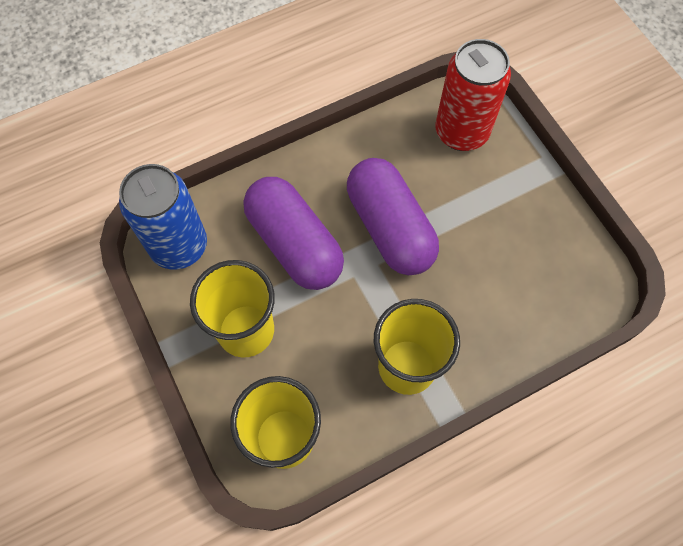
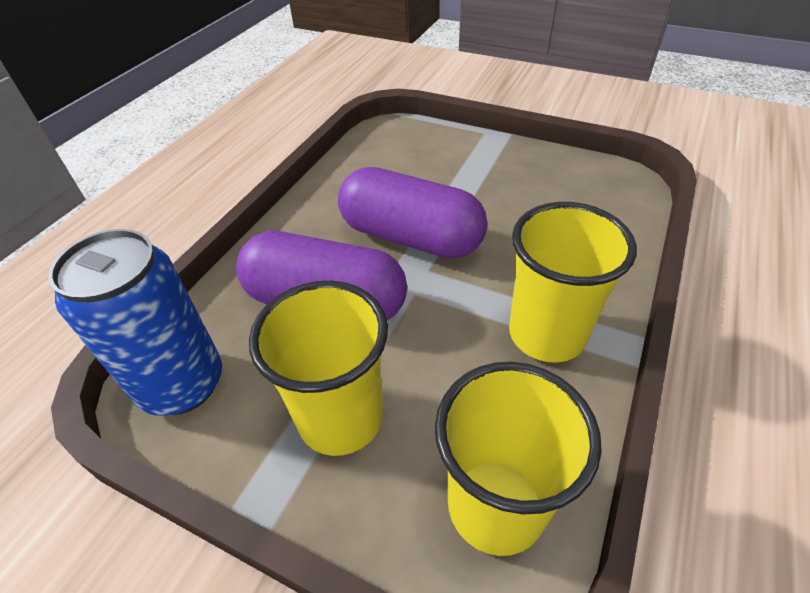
camera: 35 degrees left, 20 degrees down
(461, 132) = (405, 148): red can -> none

